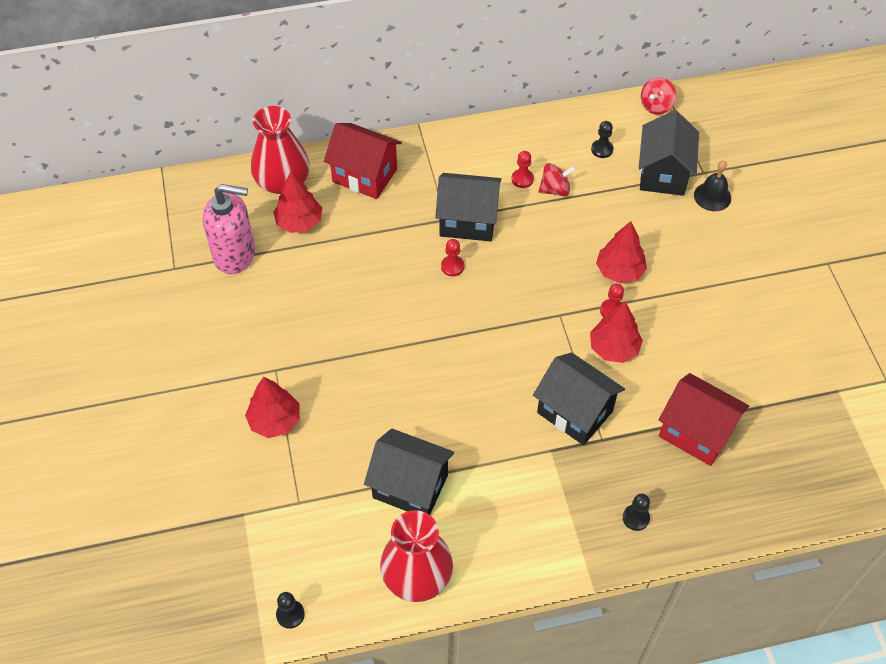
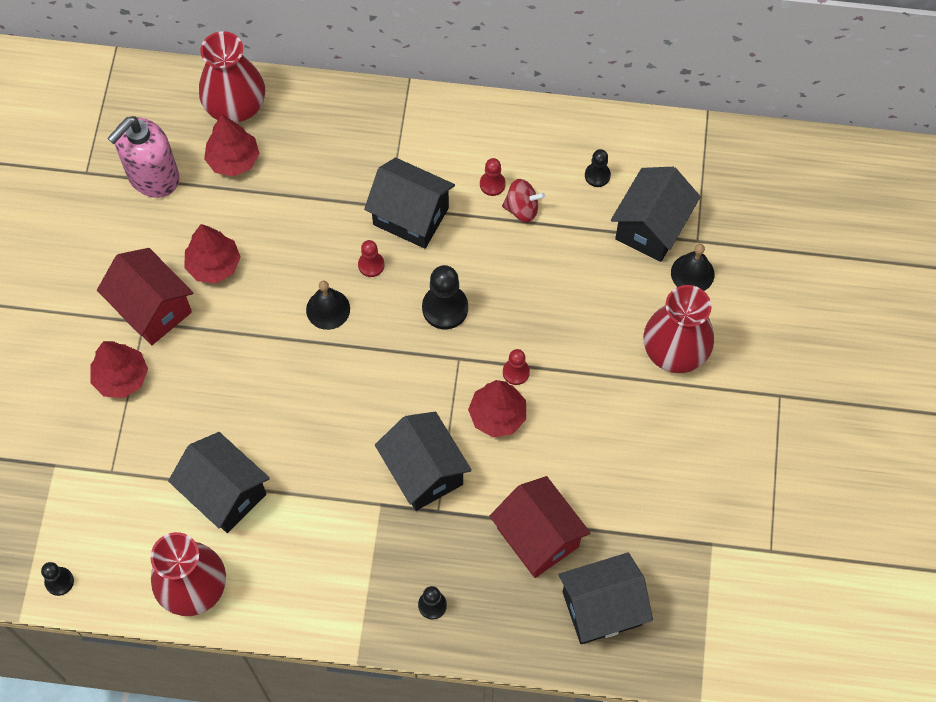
camera: 20 degrees right, 10 degrees up
(235, 255) = (153, 177): pink soap dispenser -> pink soap dispenser turned 105 degrees clockwise
(364, 175) = (324, 125): red house -> red house (152, 309)
(432, 311) = (328, 309): none -> black bell
(529, 280) = (445, 308): none -> black pawn
(619, 271) = (546, 329): red tree -> red tree (214, 265)
(656, 106) = (685, 139): red spinning top -> none
(729, 255) = (675, 349): none -> red vase
(778, 471) = (602, 608): none -> black house

